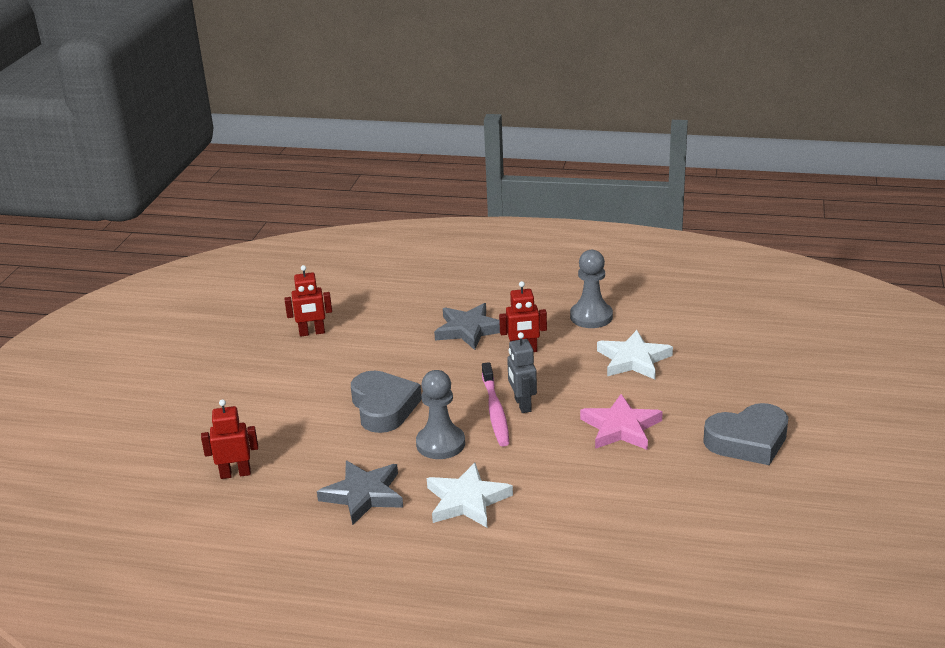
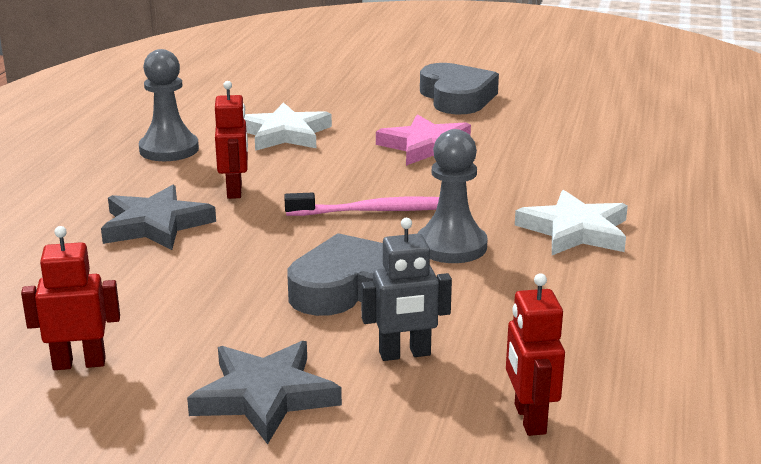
camera: 90 degrees left, 5 degrees down
(312, 333) = (79, 363): red robot -> red robot turned 90 degrees counterclockwise
(363, 495) = (573, 299): grey star -> grey star (265, 396)
(522, 405) = (368, 195): grey robot -> grey robot (405, 354)

